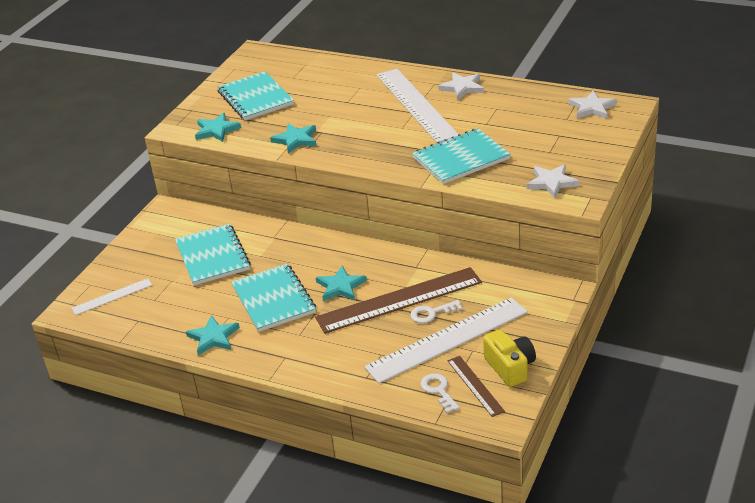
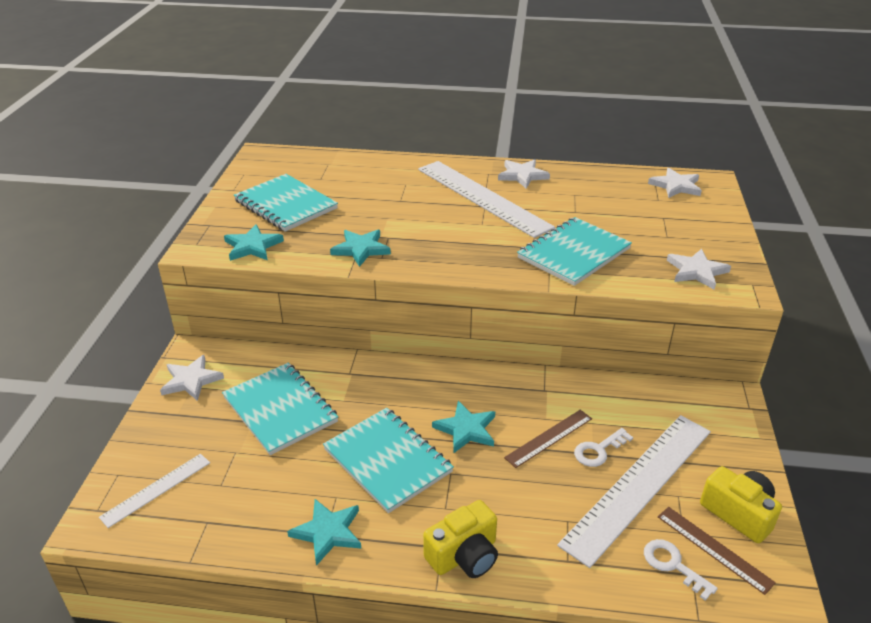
camera: 20 degrees left, 0 degrees up
(157, 229) = (191, 380): none -> white star
(297, 364) = (464, 555): none -> yellow camera
(399, 300) = (549, 438): brown ruler -> brown ruler, size x0.49

